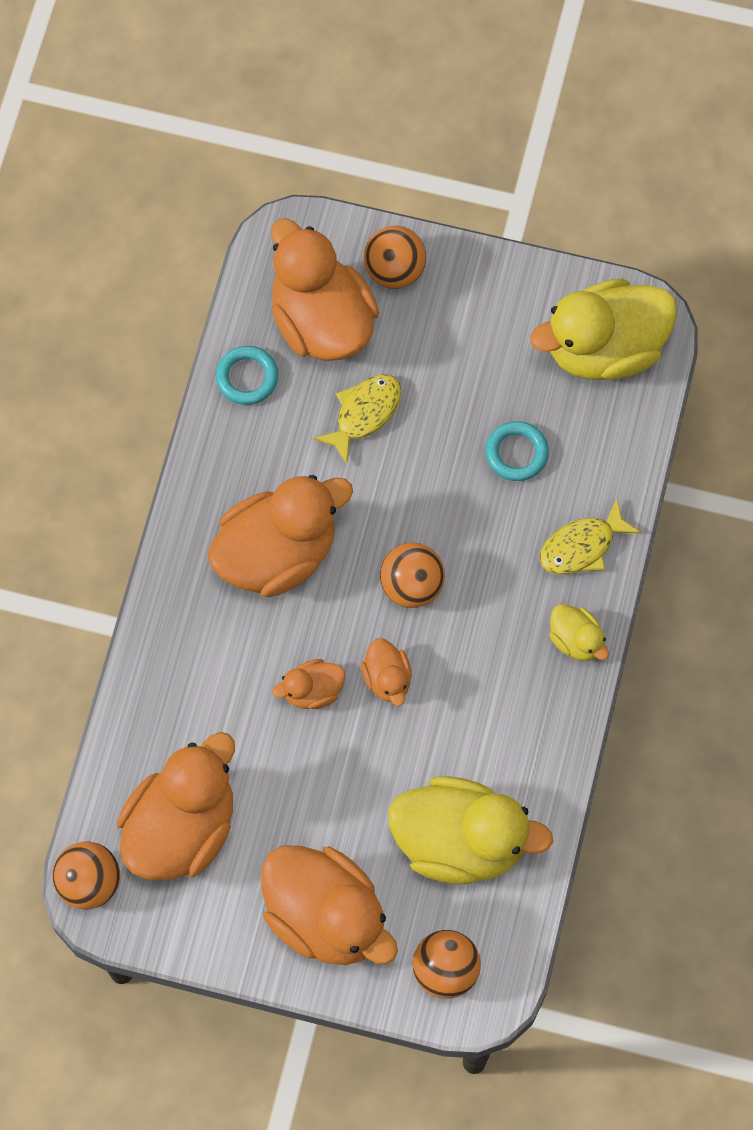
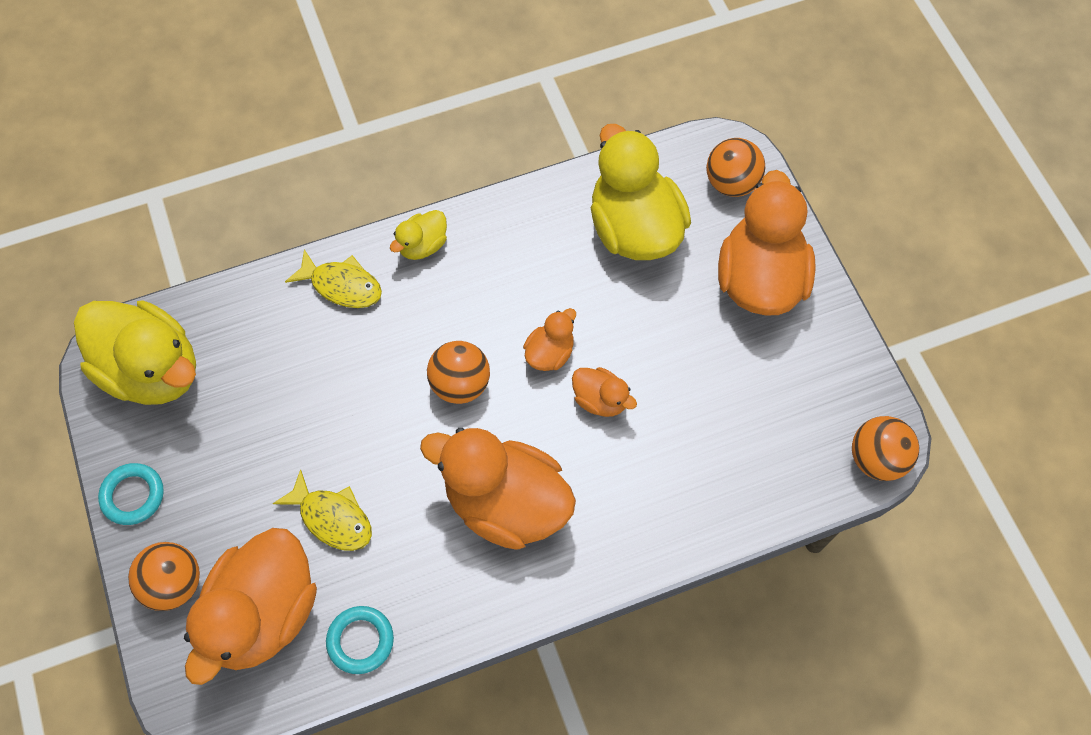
camera: 125 degrees left, 5 degrees down
(181, 827) = (780, 421): orange duck -> none
(364, 414) = (332, 518): yellow fish -> yellow fish turned 150 degrees counterclockwise
(516, 453) = (291, 378): turquoise ring -> turquoise ring (133, 495)
(576, 640) = (422, 245): yellow duck -> yellow duck turned 150 degrees counterclockwise

